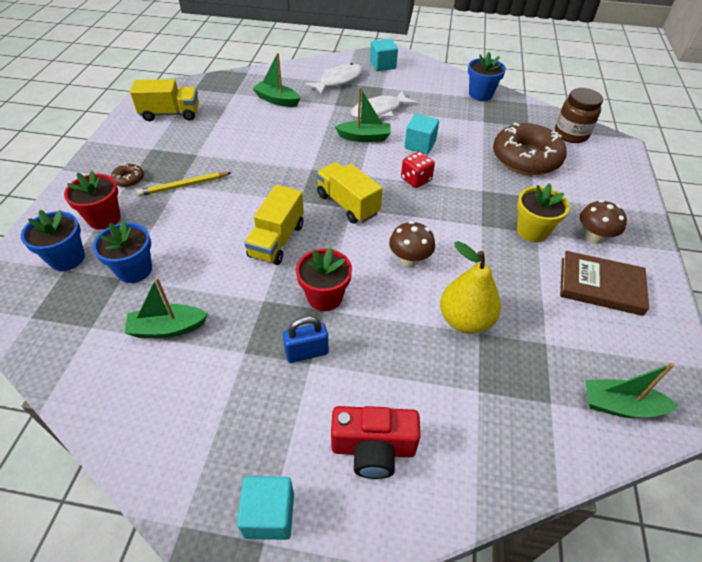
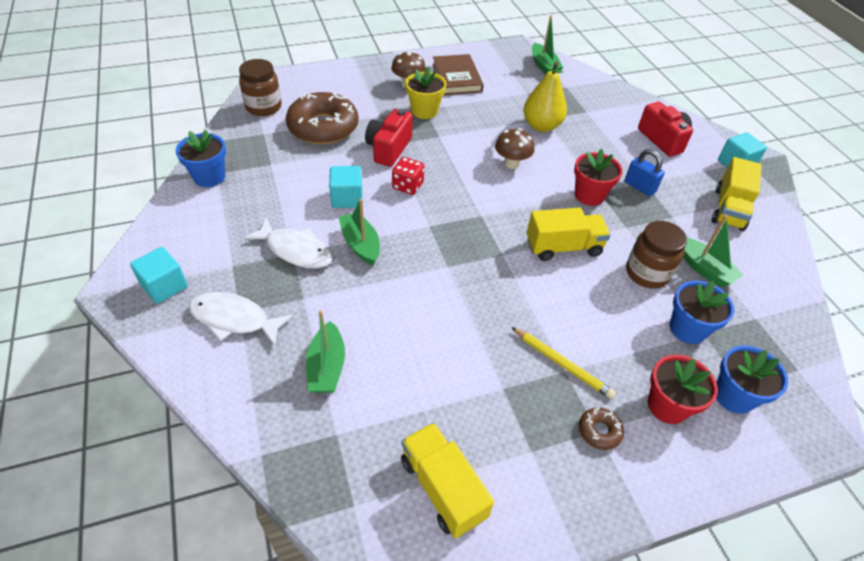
camera: 120 degrees left, 0 degrees up
(203, 280) = (647, 273): none -> brown jar
(348, 204) = (479, 219): yellow truck -> yellow truck (729, 209)
(475, 186) = (389, 149): none -> red camera

